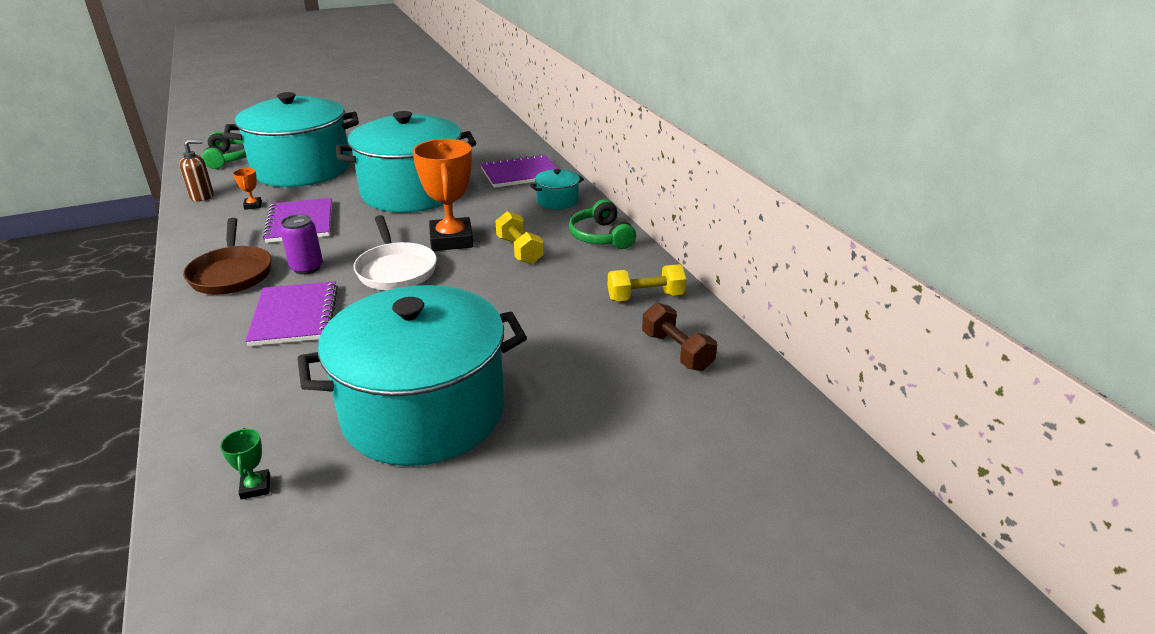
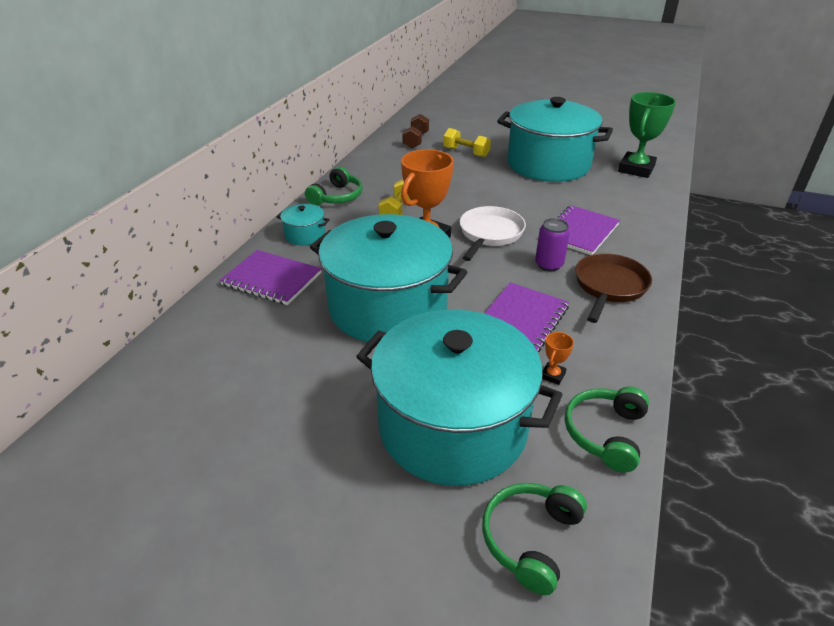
camera: 135 degrees left, 5 degrees up
(202, 196) = (605, 433): brown soap dispenser -> green headphones
(255, 487) = (636, 169): green trophy -> green trophy, size x2.43
(645, 297) = (384, 160): yellow dumbbell -> yellow dumbbell (466, 152)

